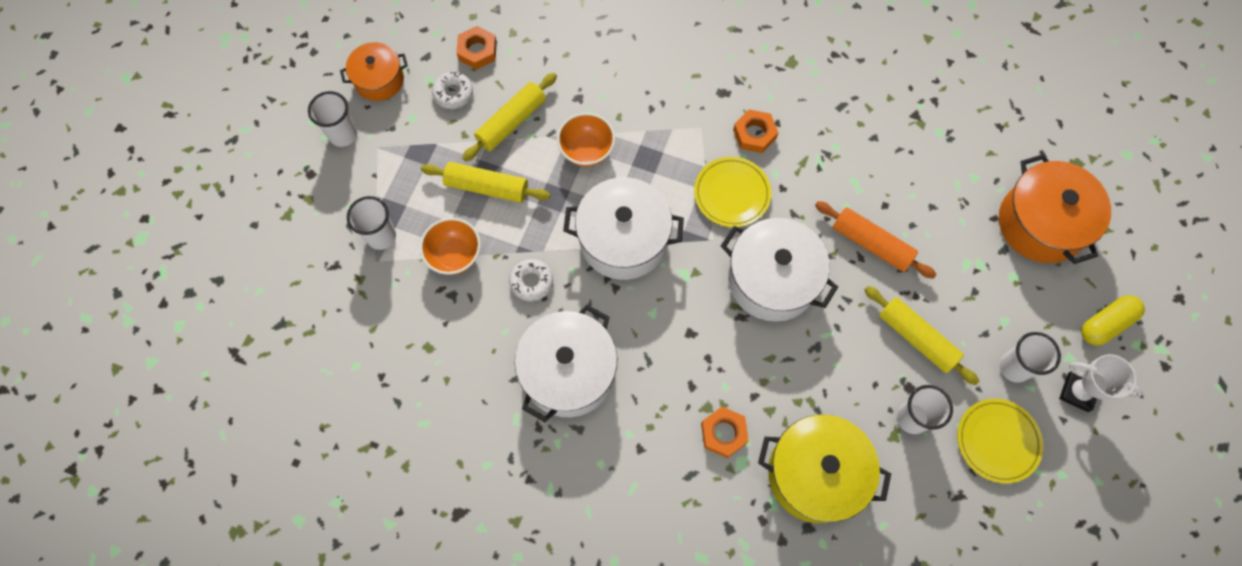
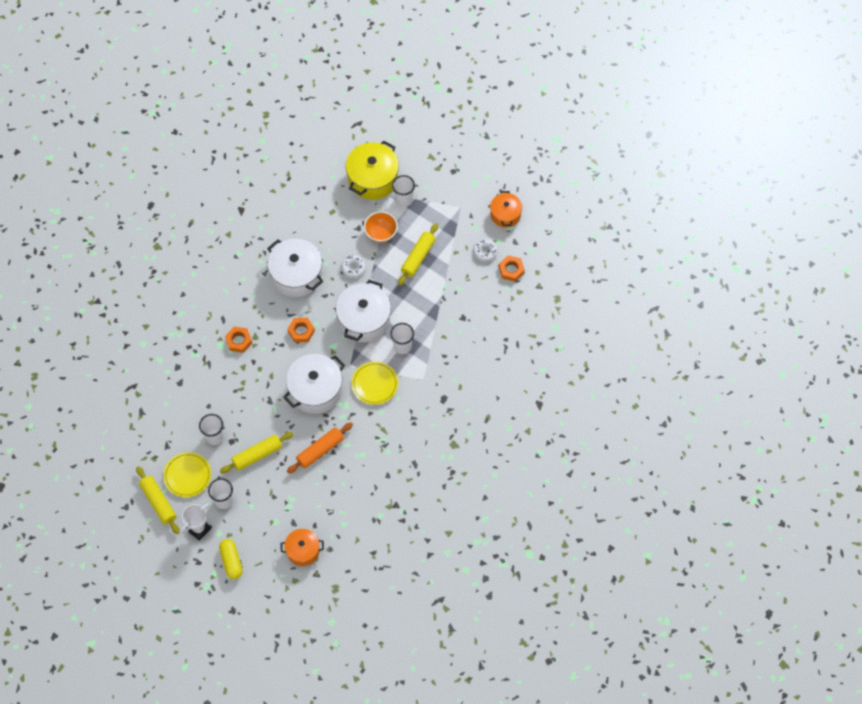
camera: 105 degrees right, 5 degrees down
(343, 134) = (474, 191): white cup -> white cup (402, 346)
(511, 122) = (457, 278): yellow rolling pin -> yellow rolling pin (158, 502)
(587, 151) = (426, 314): orange bowl -> none
(754, 134) = (410, 408): orange nut -> orange nut (301, 331)
(815, 474) = (202, 379): yellow pot -> yellow pot (373, 178)
(1040, 223) = (303, 550): orange pot -> orange pot, size x0.60

